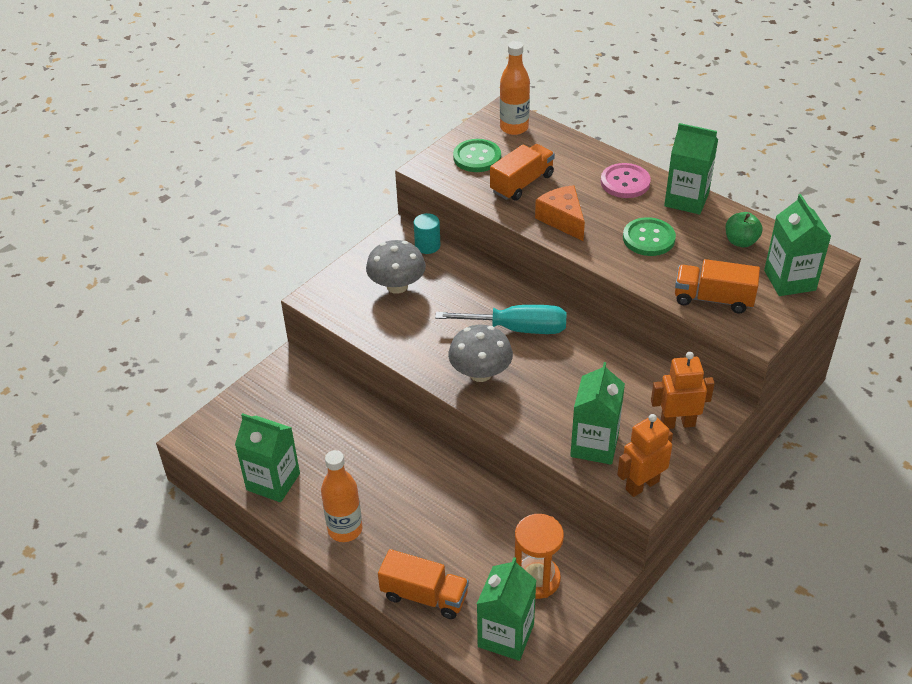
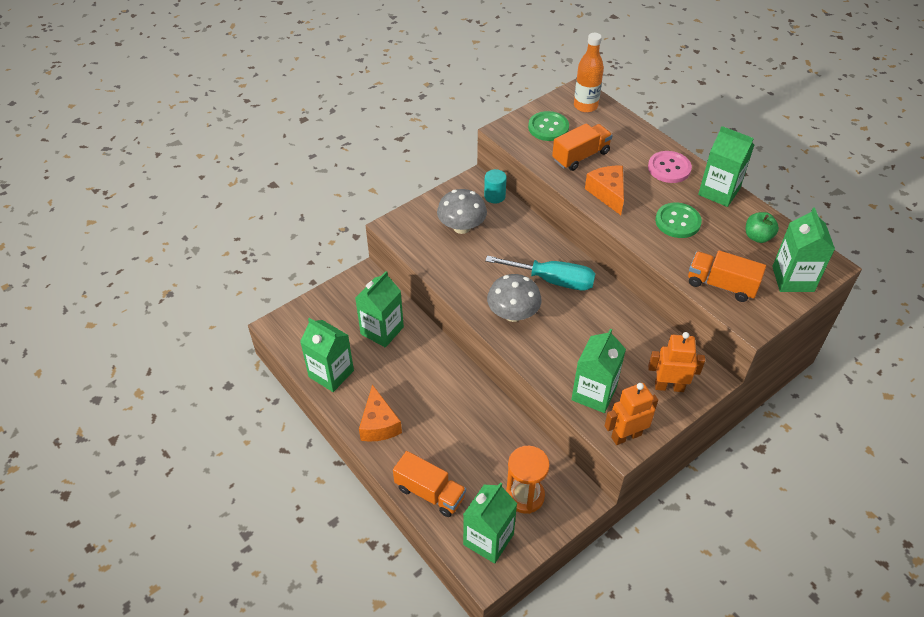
camera: 10 degrees right, 5 degrees up
(323, 422) = (382, 330): none -> green carton
(345, 529) = (379, 424): orange bottle -> orange cheese

